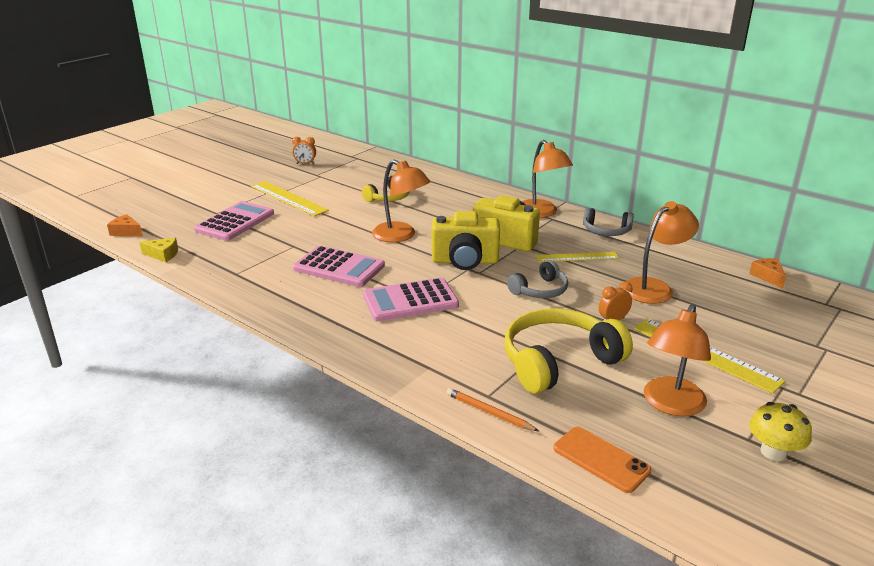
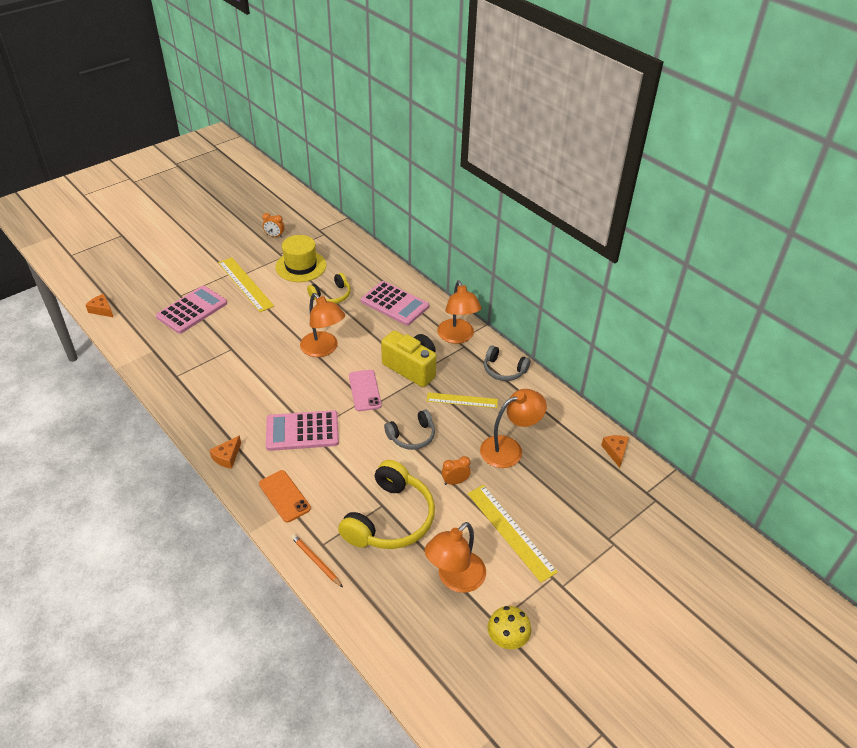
camera: 10 degrees right, 15 degrees up
(163, 255) = (124, 344): yellow cheese -> none
(329, 332) = (227, 457): none -> orange cheese
(339, 267) = (259, 382): pink calculator -> pink calculator (394, 304)
(344, 181) = (301, 266): none -> yellow hat
(465, 261) = (365, 390): yellow camera -> pink phone
(558, 361) = (390, 519): yellow headphones -> yellow headphones turned 135 degrees clockwise
(601, 459) = (377, 621): orange phone -> orange phone (284, 496)

